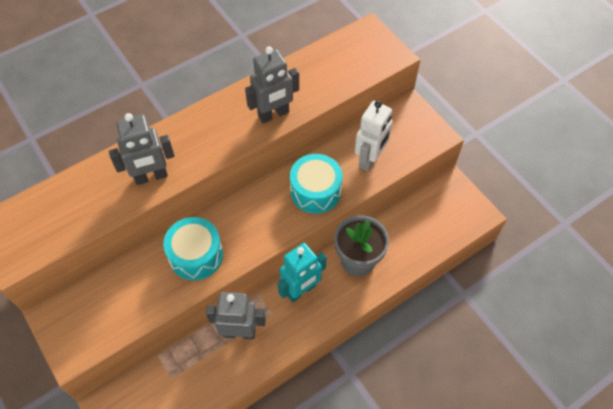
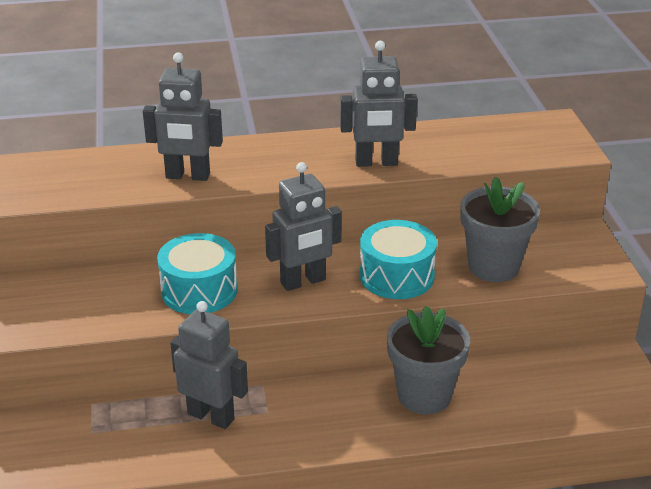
camera: 25 degrees right, 25 degrees down
(259, 220) = (303, 282): none -> grey robot
(301, 290) = (323, 401): turquoise robot -> none
(370, 159) = (493, 267): white robot -> grey flower pot

